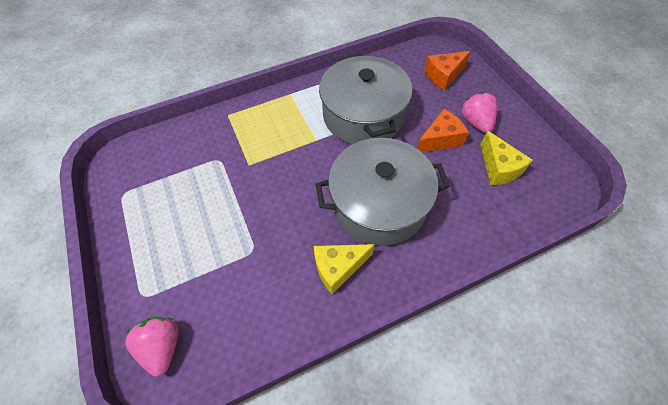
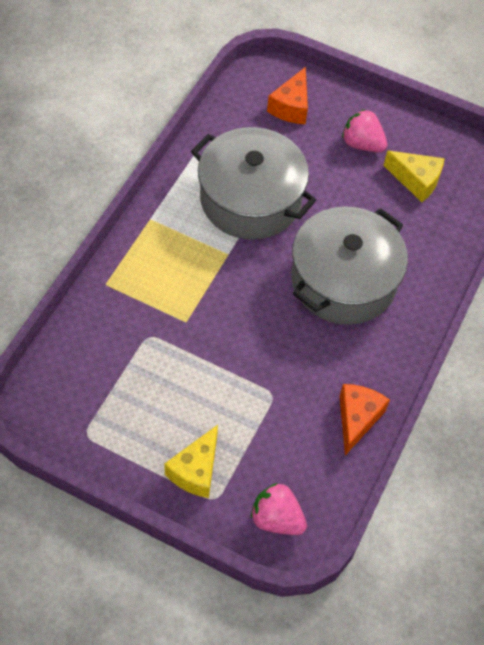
camera: 45 degrees left, 0 degrees up
(338, 268) = (359, 358): yellow cheese -> yellow cheese (196, 470)
(440, 139) = (344, 182): orange cheese -> orange cheese (357, 419)

